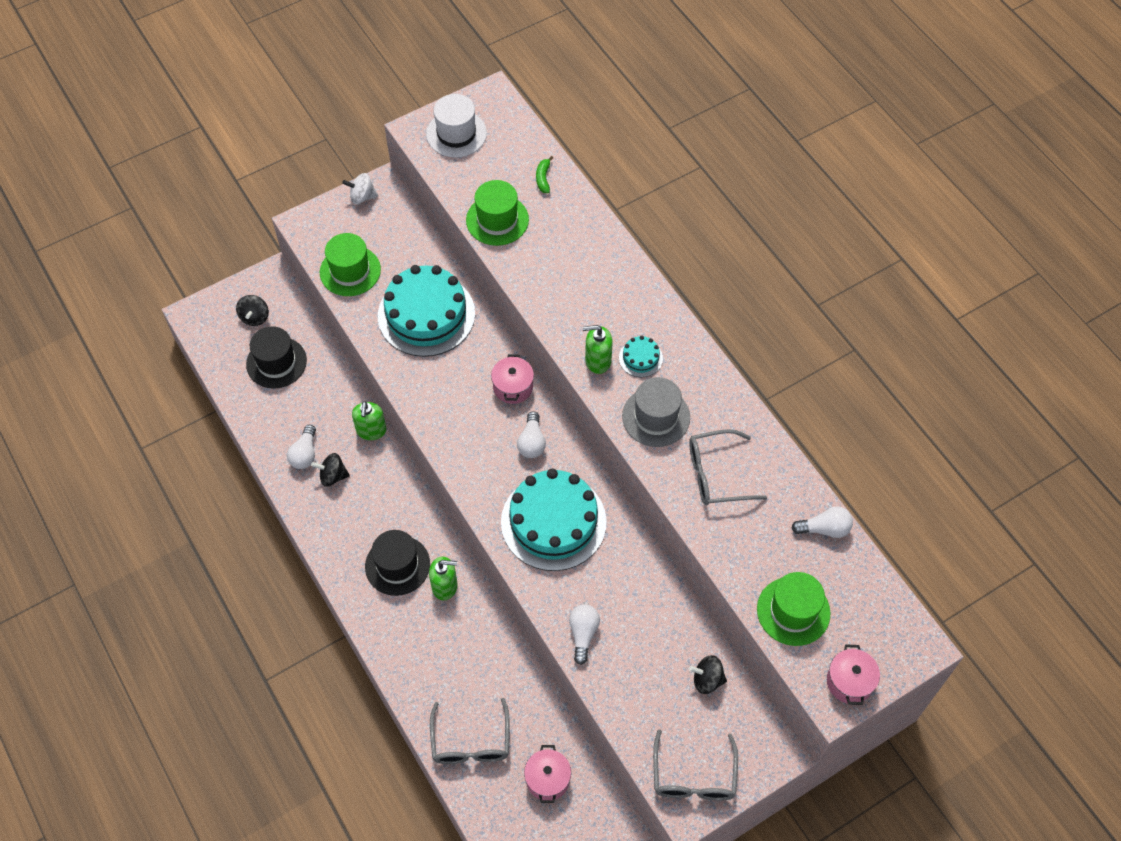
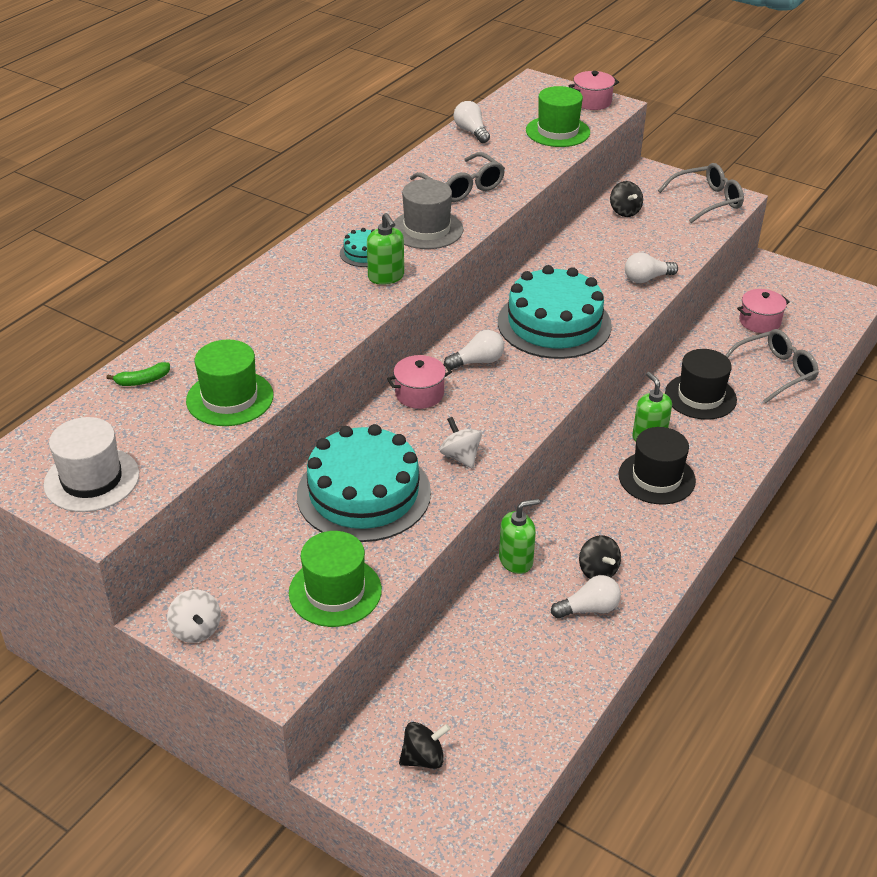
camera: 115 degrees left, 20 degrees down
(276, 362) = (481, 697): black hat -> black hat (700, 396)
(430, 385) = (460, 456): none -> white spinning top

